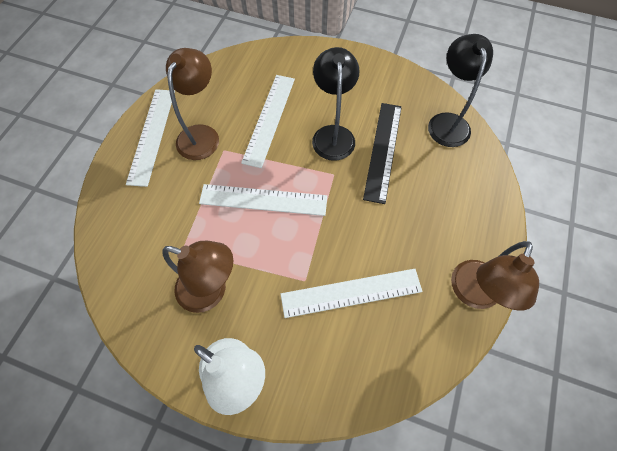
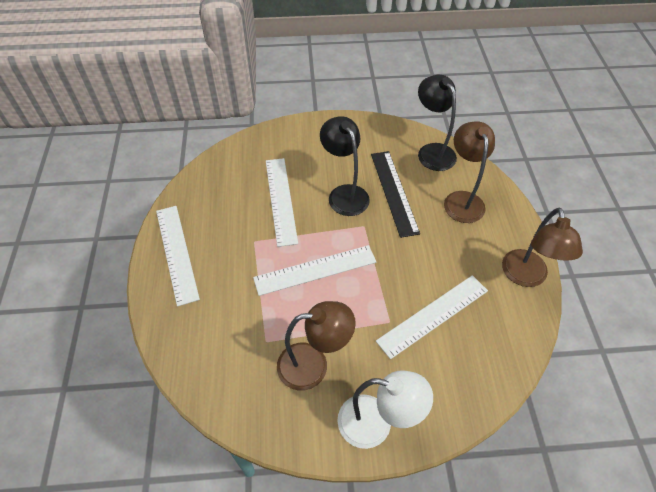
camera: 25 degrees left, 10 degrees down
(202, 134) = (225, 235): brown lamp -> brown lamp (462, 199)

